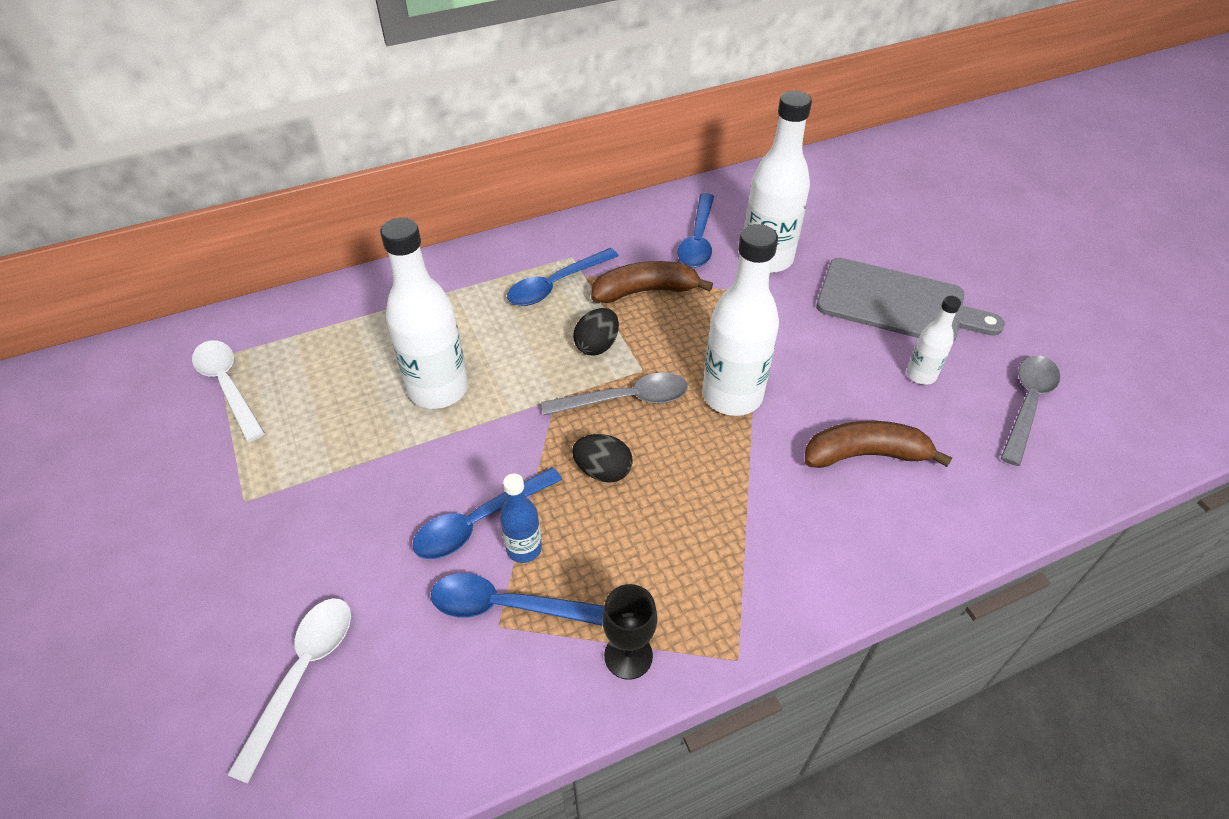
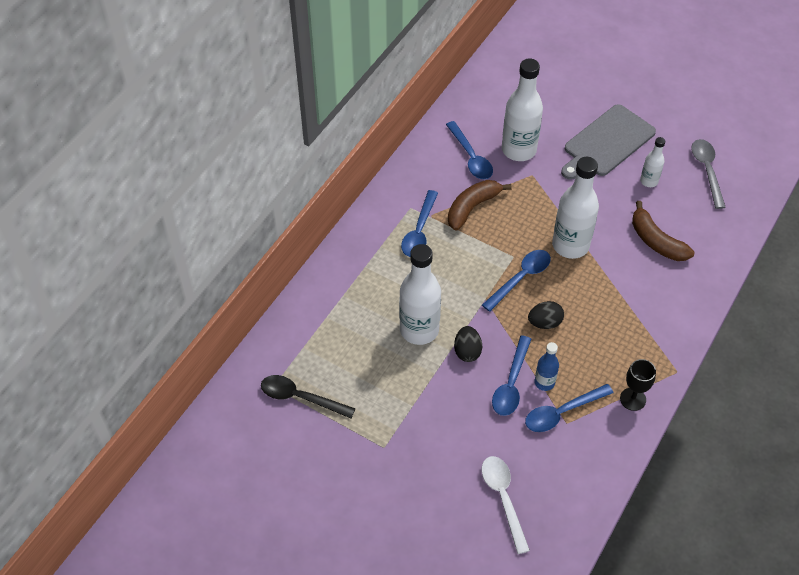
camera: 35 degrees left, 5 degrees up
(228, 386) = (301, 397): white spoon -> black spoon
(597, 345) = (477, 256): black egg -> black egg (467, 351)
(625, 399) = (520, 278): grey spoon -> blue spoon
(865, 454) = (656, 241): brown banana -> brown banana turned 90 degrees counterclockwise
(897, 303) = (607, 143): grey cutting board -> grey cutting board turned 150 degrees clockwise

